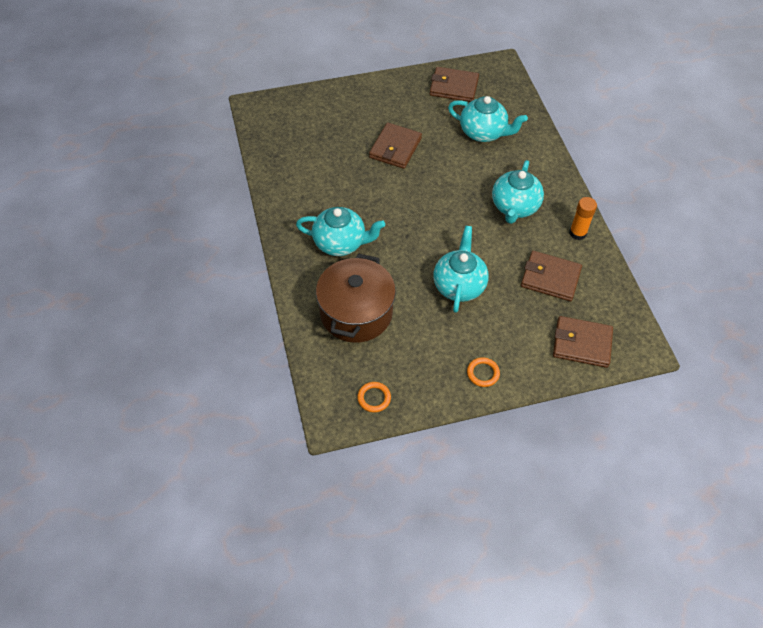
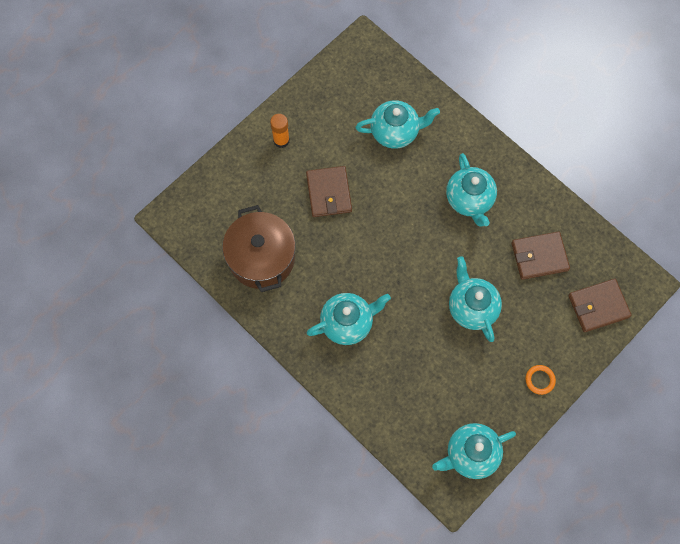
camera: 30 degrees left, 15 degrees up
(356, 313) = (406, 384): brown pot -> brown pot (261, 258)
(374, 398) = (471, 454): orange ring -> turquoise teapot
(454, 87) = (337, 92): brown wallet -> none
(578, 233) = (535, 197): orange glue stick -> orange glue stick (281, 140)

